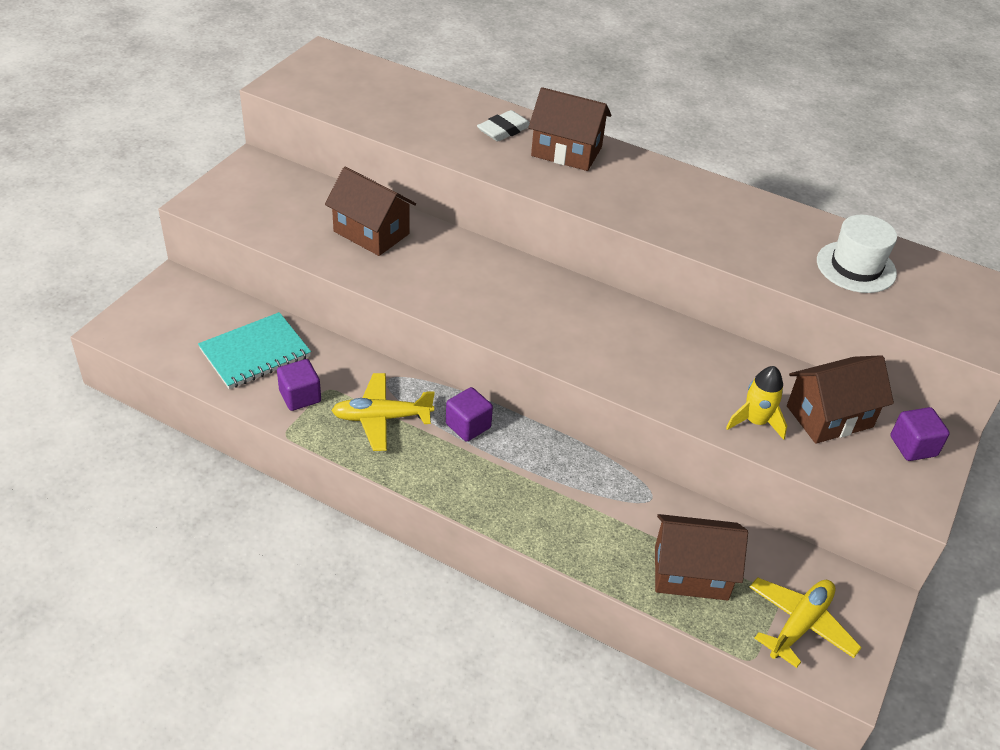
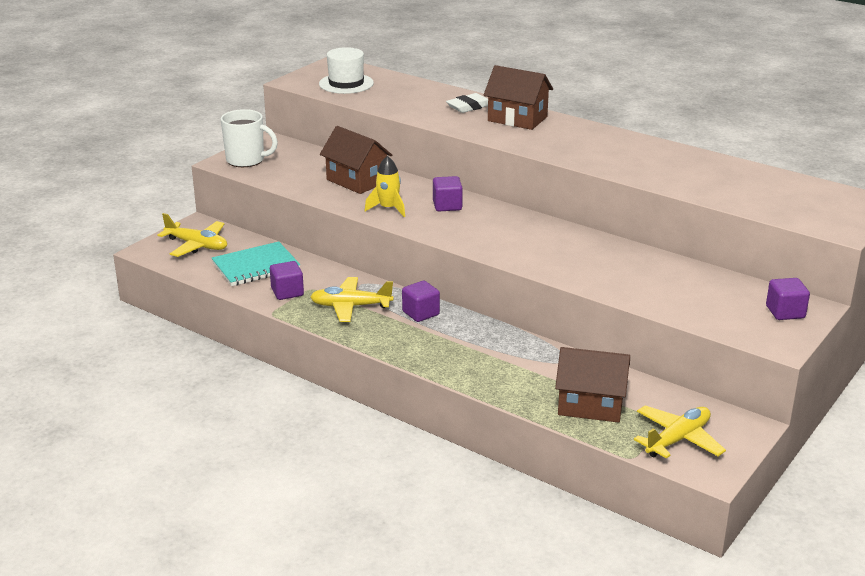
camera: 10 degrees right, 15 degrees down
(176, 319) = (197, 245): none -> yellow plane
(228, 199) = (246, 160): none -> white mug
(488, 274) = (447, 206): none -> purple cube
(755, 422) = (651, 294): yellow rocket -> yellow rocket (388, 208)
(829, 416) = (716, 293): brown house -> none
(856, 267) = (744, 185): white hat -> white hat (346, 83)

